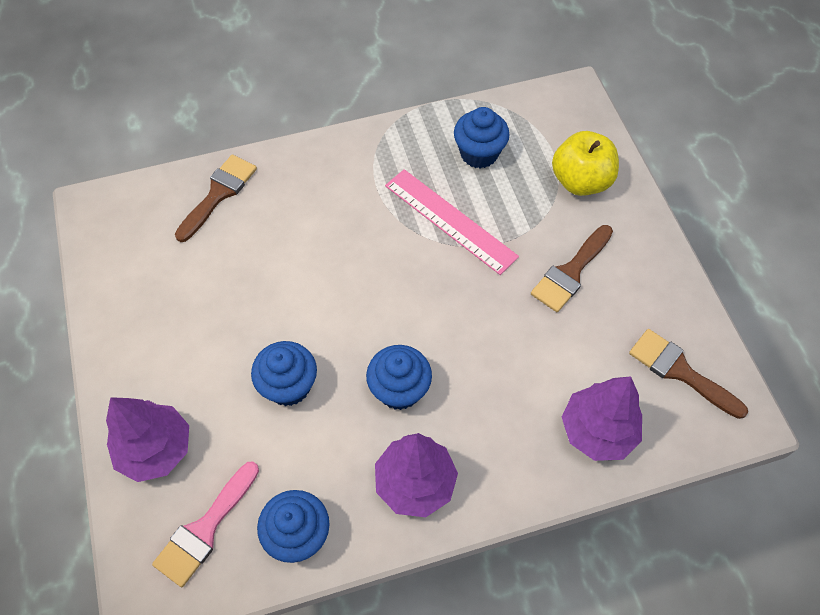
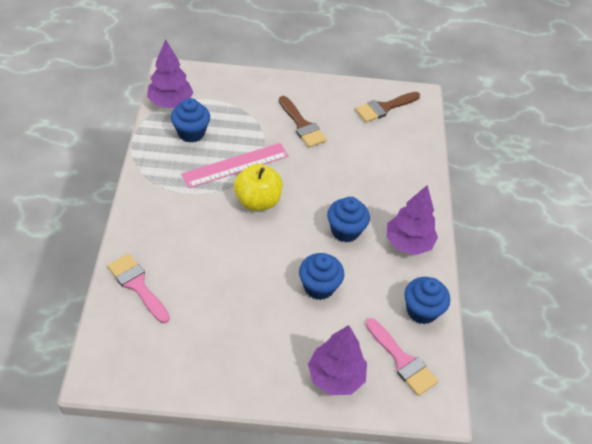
camera: 75 degrees left, 10 degrees down
(219, 194) = (137, 285): brown brush -> pink brush
(580, 181) = (241, 96): yellow apple -> yellow apple (257, 201)
(597, 431) = (406, 153): purple tree -> purple tree (170, 102)

